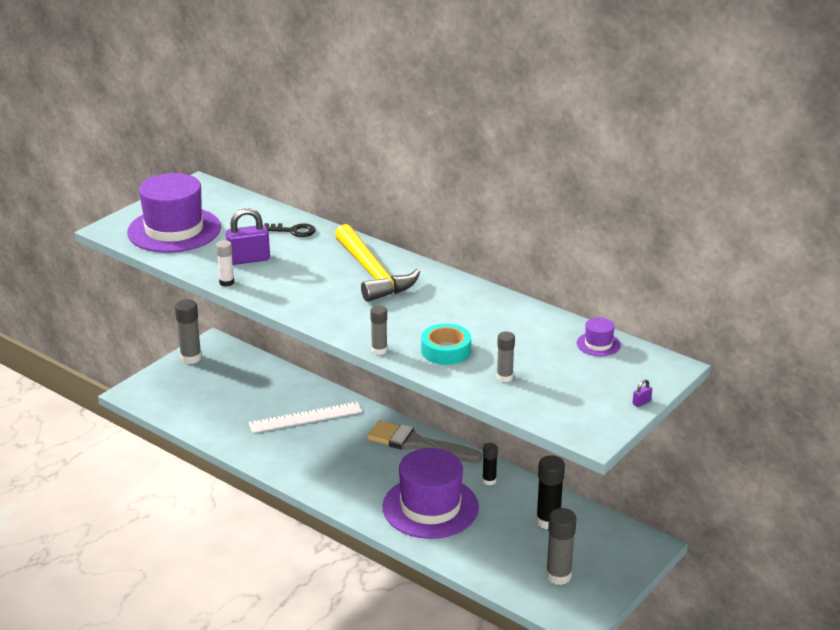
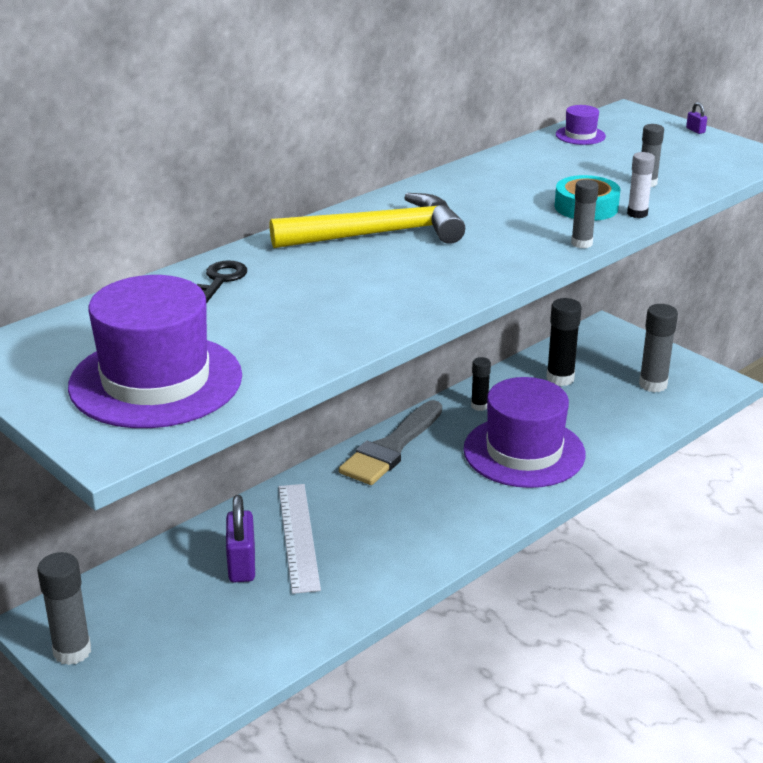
camera: 80 degrees left, 0 degrees up
(226, 282) = (365, 339): white glue stick -> white glue stick (637, 213)
(249, 259) = (296, 318): purple padlock -> purple padlock (242, 565)

